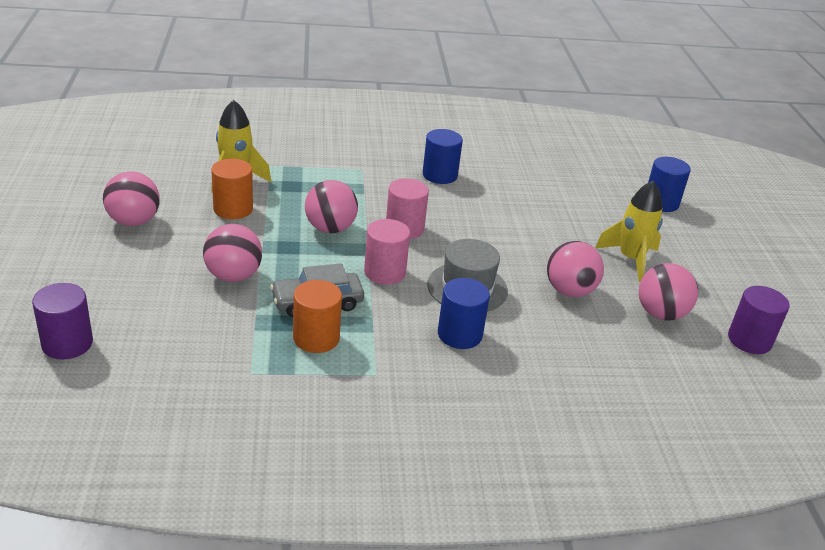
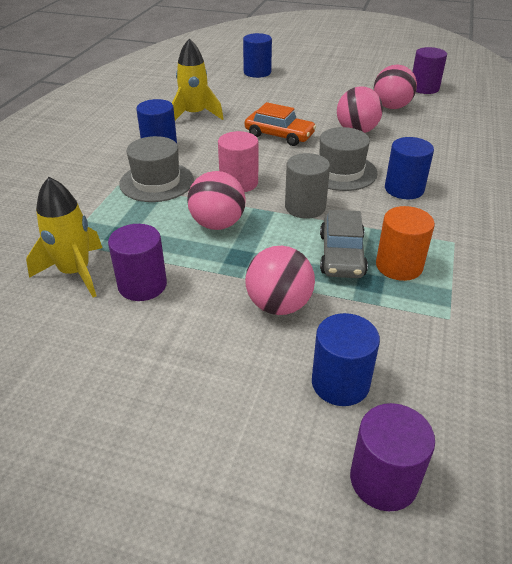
camera: 65 degrees left, 5 degrees up
(134, 221) = (120, 379): pink ball -> none
(154, 316) = (340, 383): none -> blue cylinder
(233, 209) = (142, 285): orange cylinder -> purple cylinder
(378, 186) = (156, 182): none -> grey hat
(385, 272) = (305, 207): pink cylinder -> grey cylinder
(516, 239) = (279, 135): none -> orange car
(630, 259) = (324, 100): yellow rocket -> yellow rocket (195, 115)

